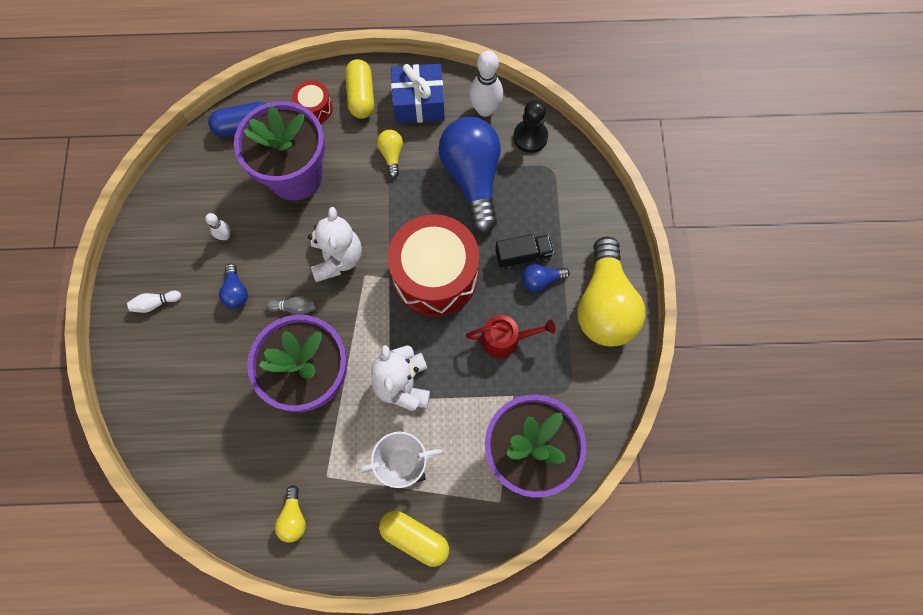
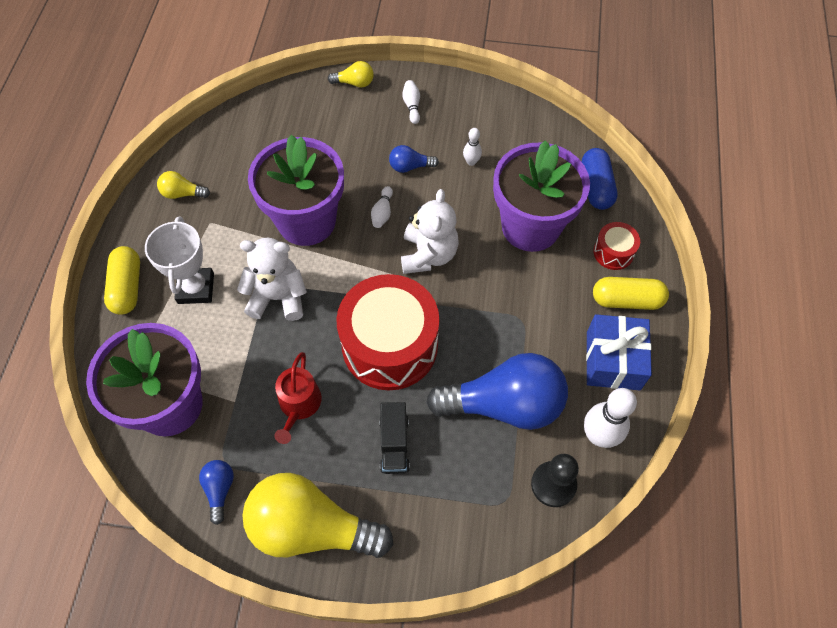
camera: 100 degrees right, 10 degrees down
(295, 308) = (382, 212): grey bowling pin -> white bowling pin
(337, 258) = (428, 255): white teddy bear -> white teddy bear turned 90 degrees counterclockwise
(391, 155) = (545, 322): yellow light bulb -> yellow light bulb (354, 83)
(415, 538) = (127, 287): yellow capsule -> yellow capsule turned 45 degrees counterclockwise
(541, 280) = (359, 458): blue light bulb -> blue light bulb (220, 490)

